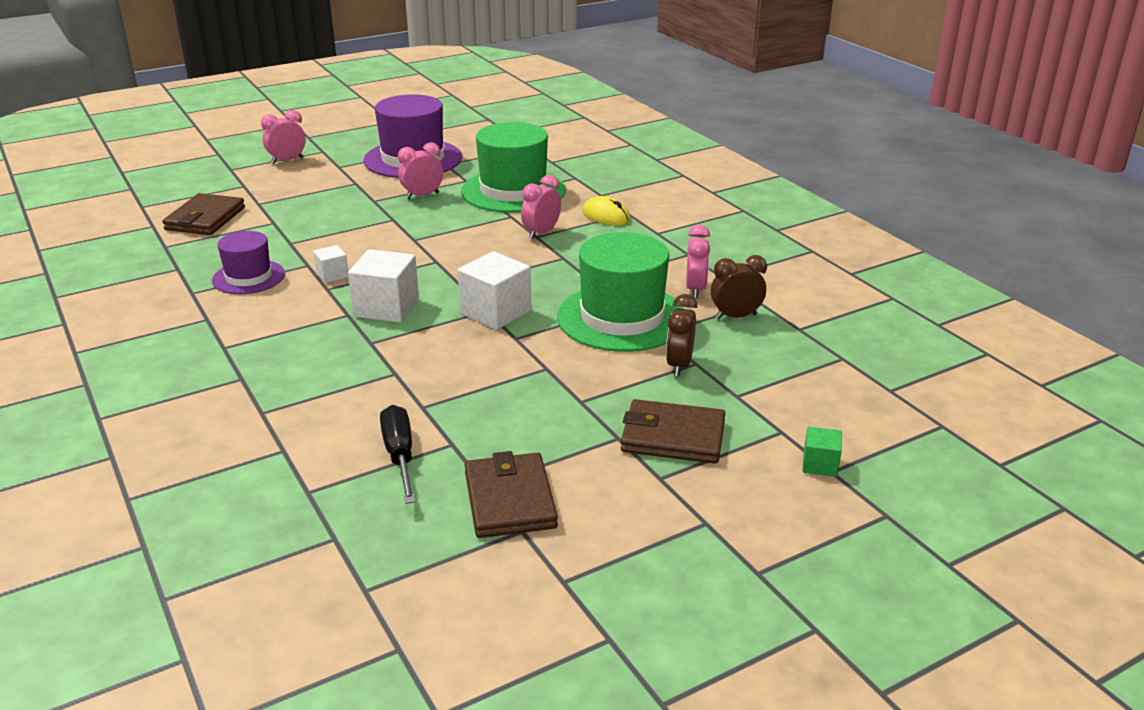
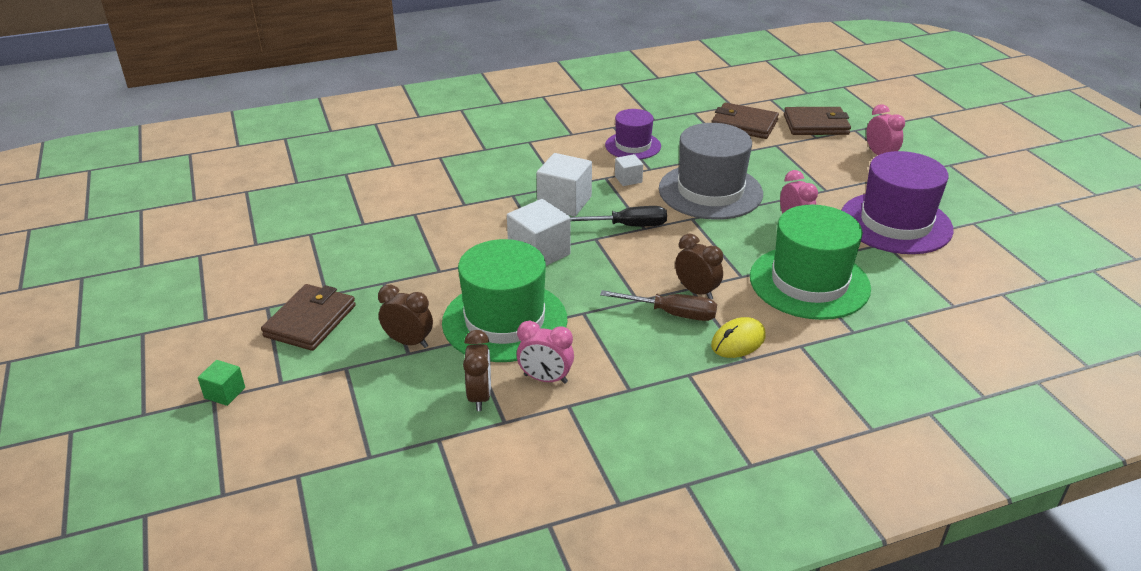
camera: 100 degrees right, 5 degrees up
(359, 232) = (710, 191): none -> grey hat
(400, 455) = (362, 203): black screwdriver -> black screwdriver (628, 226)
(510, 500) = (288, 241): brown wallet -> brown wallet (816, 125)
(541, 233) = (696, 291): pink clock -> brown clock
(579, 242) = (672, 314): none -> brown screwdriver

